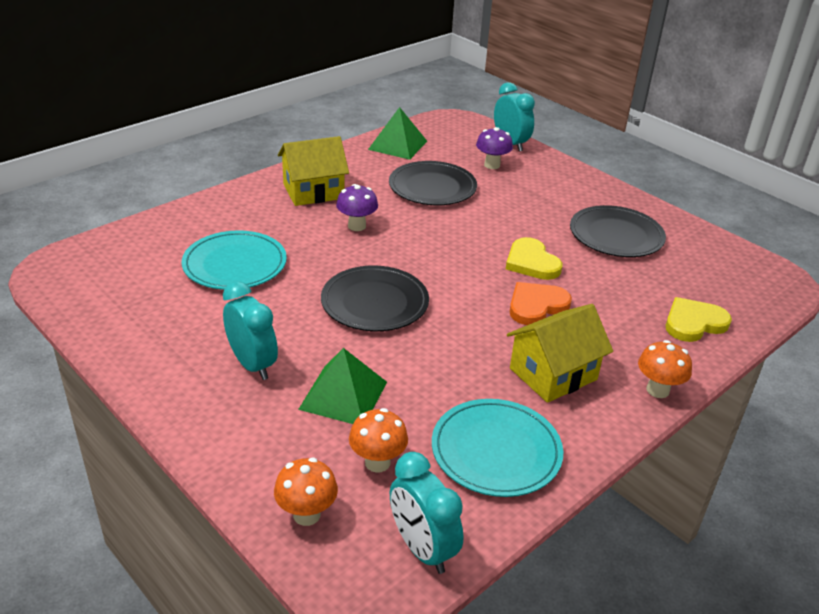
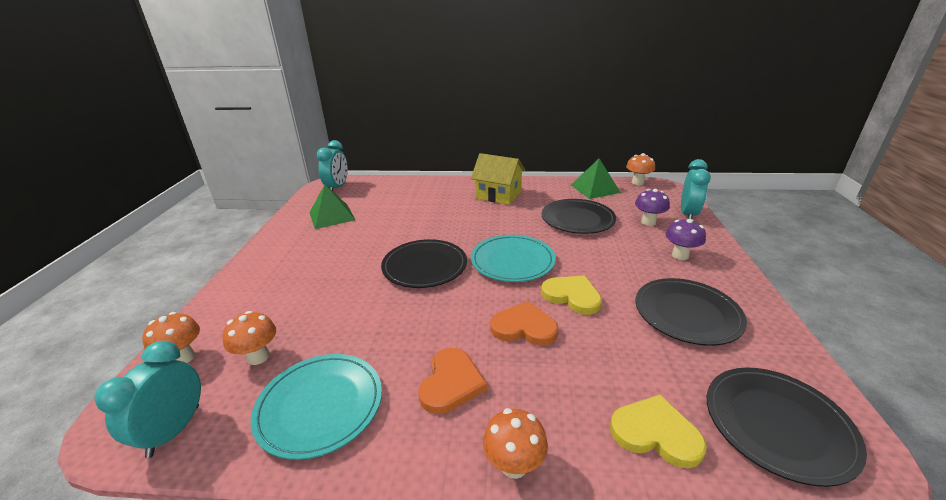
camera: 50 degrees right, 5 degrees down
(235, 264) = (395, 213): turquoise plate -> turquoise plate (512, 261)
(252, 364) = (312, 264): turquoise clock -> turquoise clock (337, 187)
(343, 395) = (316, 306): green pyramid -> green pyramid (331, 216)
(357, 226) = (490, 221): purple mushroom -> purple mushroom (680, 255)
(426, 123) = (637, 182): none -> orange mushroom
(531, 262) = (572, 296): yellow heart -> yellow heart turned 105 degrees clockwise
(553, 374) = (451, 383): yellow house -> orange heart
(734, 280) = (777, 425): none -> black plate

